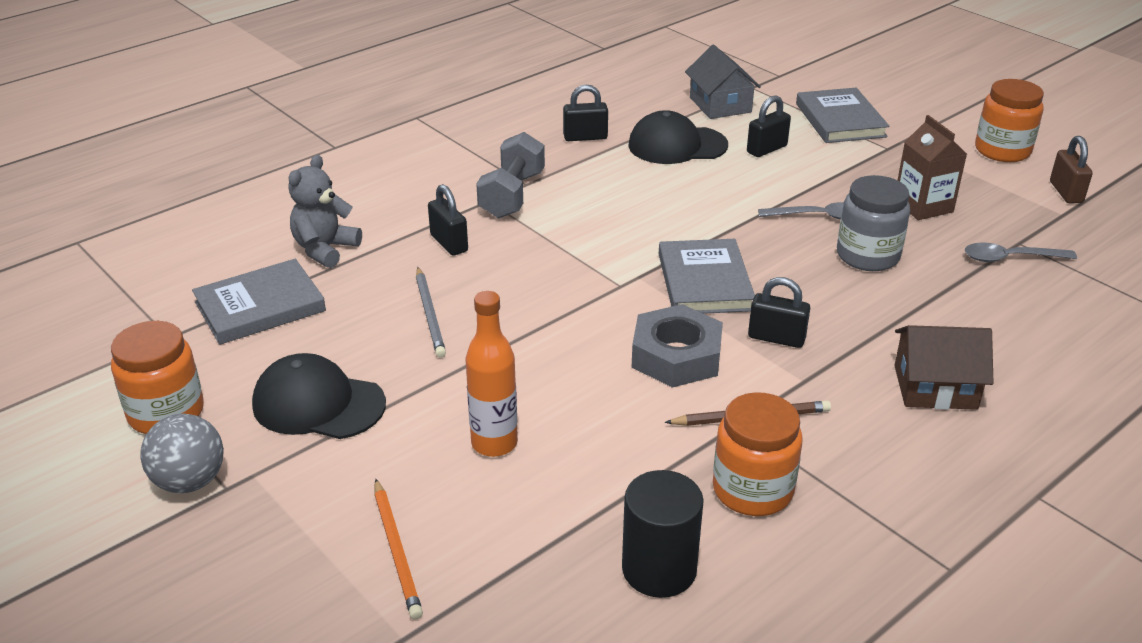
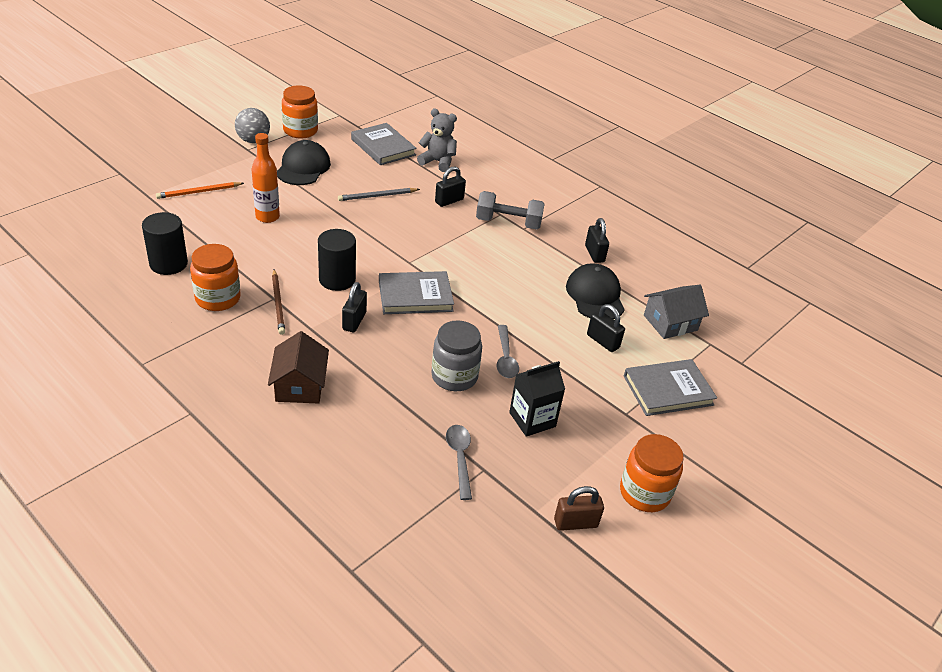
camera: 80 degrees right, 5 degrees up
(676, 356) = (337, 279): grey nut -> black cylinder
(923, 206) = (532, 419): brown carton -> black carton

